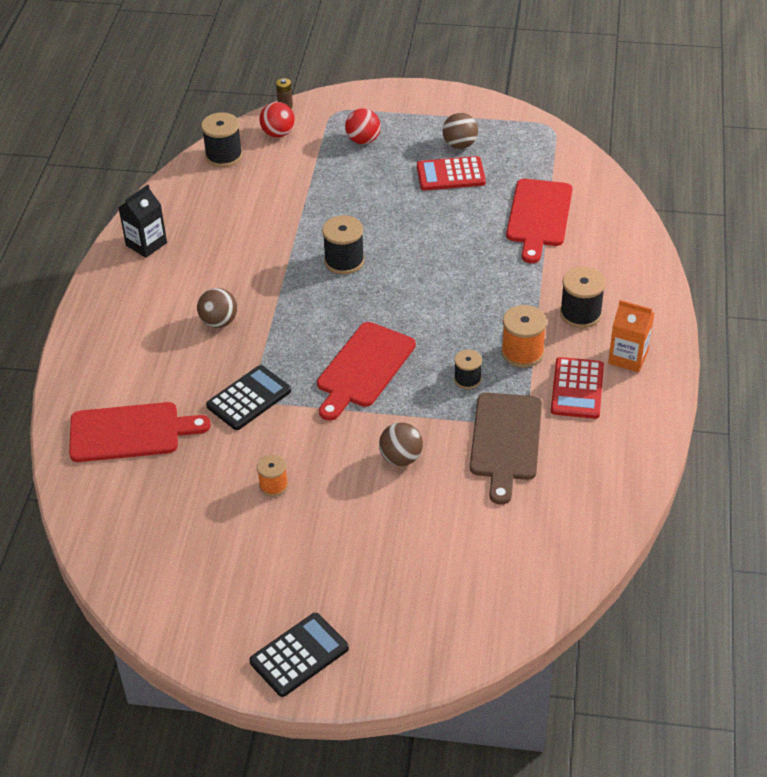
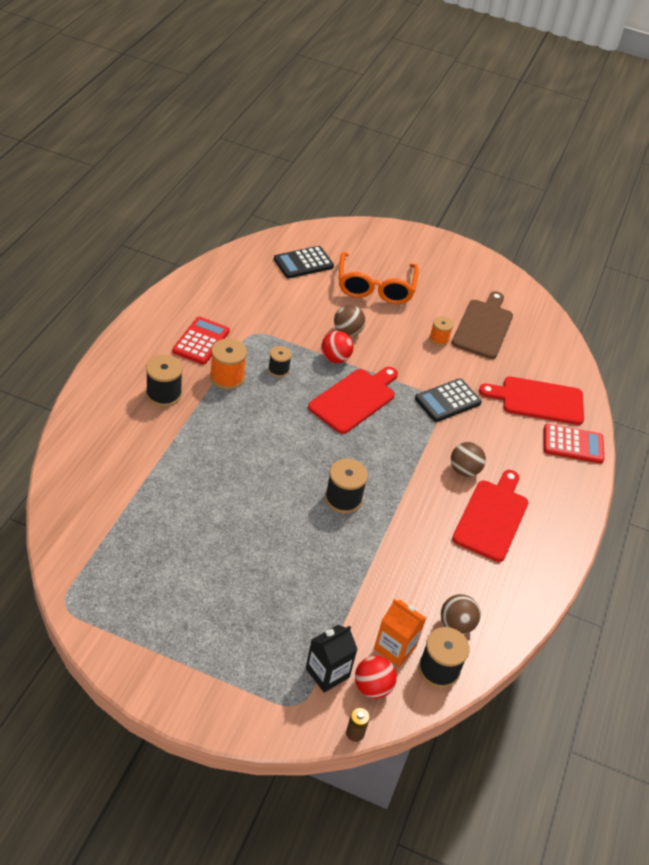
camera: 175 degrees left, 0 degrees up
(146, 244) = (526, 571): black carton -> black carton (327, 673)
(299, 655) = (439, 252): black calculator -> black calculator (303, 263)
(363, 140) = (279, 647): red ball -> red ball (335, 358)
(383, 546) = (375, 287): none -> orange glasses
(450, 174) = (205, 570): red calculator -> red calculator (573, 444)
(460, 145) = (177, 608): brown ball -> brown ball (456, 624)
(505, 441) = (270, 323): brown cutting board -> brown cutting board (483, 327)
(538, 216) = (144, 495): red cutting board -> red cutting board (492, 517)
(628, 357) = (149, 352): orange carton -> orange carton (395, 648)

